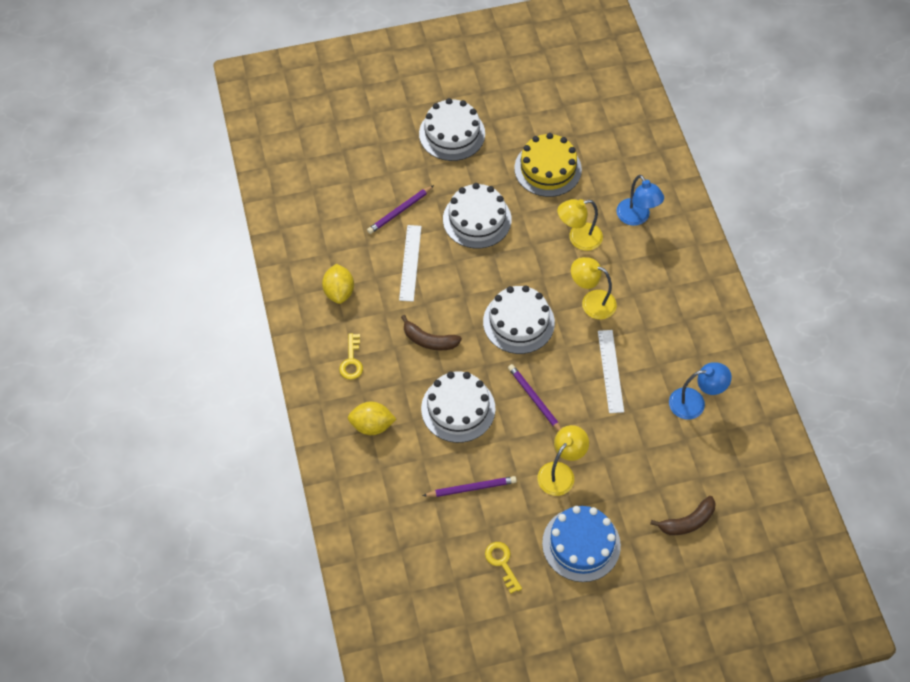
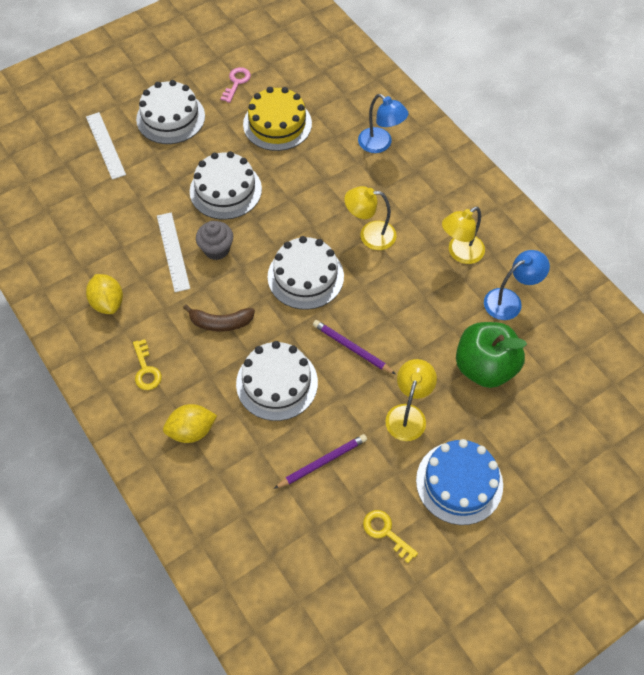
camera: 20 degrees left, 0 degrees up
(400, 211) = (144, 204): purple pencil -> none
(449, 273) = (216, 249): none -> grey cupcake
(525, 116) = (236, 82): none -> pink key
(578, 238) = (332, 179): yellow lamp -> yellow lamp (460, 253)
(610, 371) = (416, 296): white ruler -> white ruler (105, 145)
(646, 454) = (484, 367): none -> green apple
(687, 521) = (554, 421): brown banana -> none

